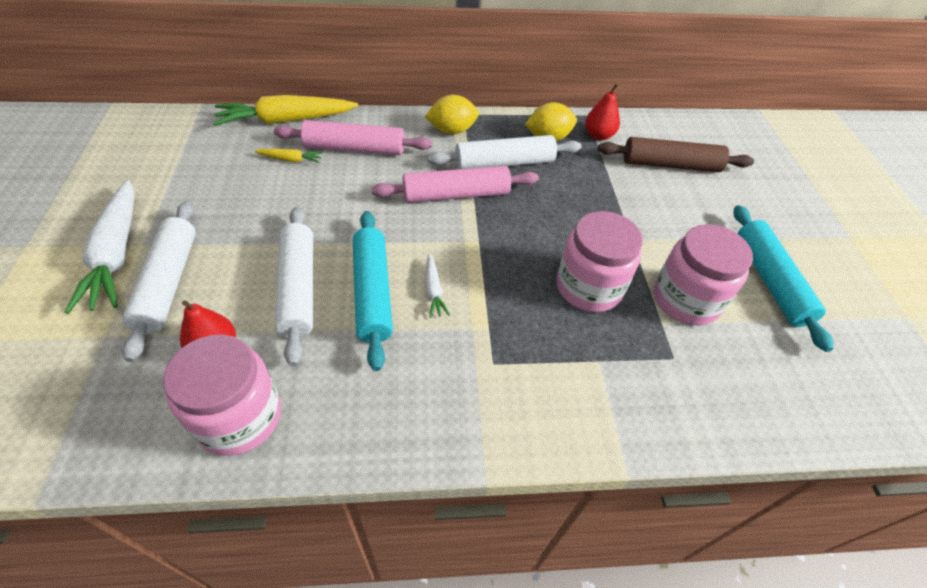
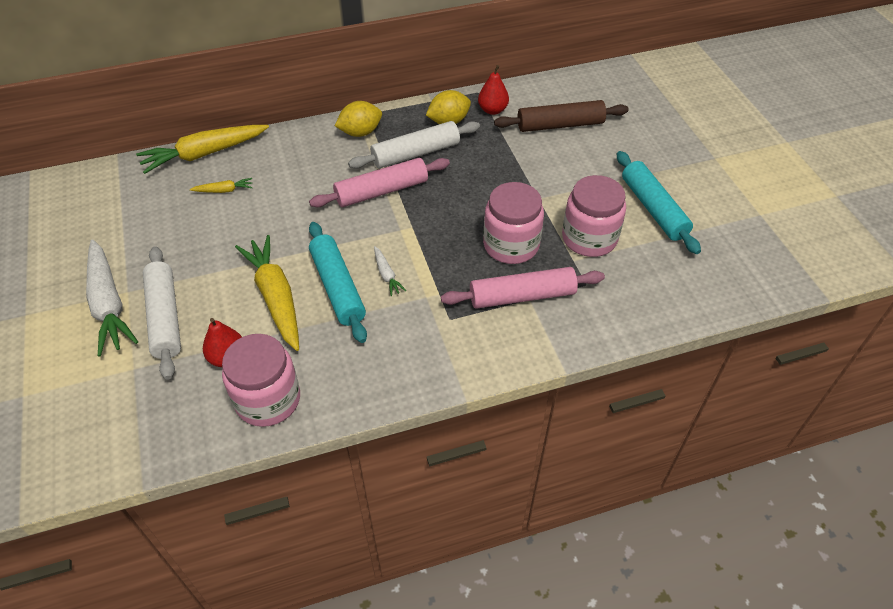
camera: 10 degrees left, 0 degrees up
(298, 288) = (275, 297): white rolling pin -> yellow carrot
(354, 149) = (278, 168): pink rolling pin -> pink rolling pin (522, 296)

